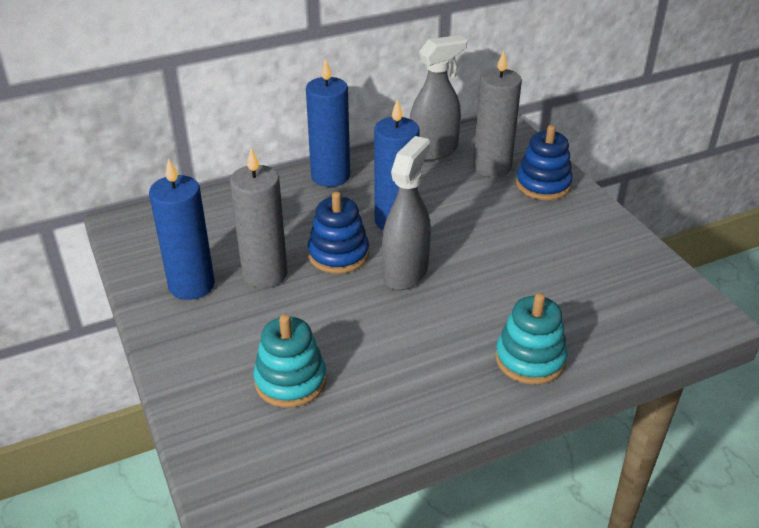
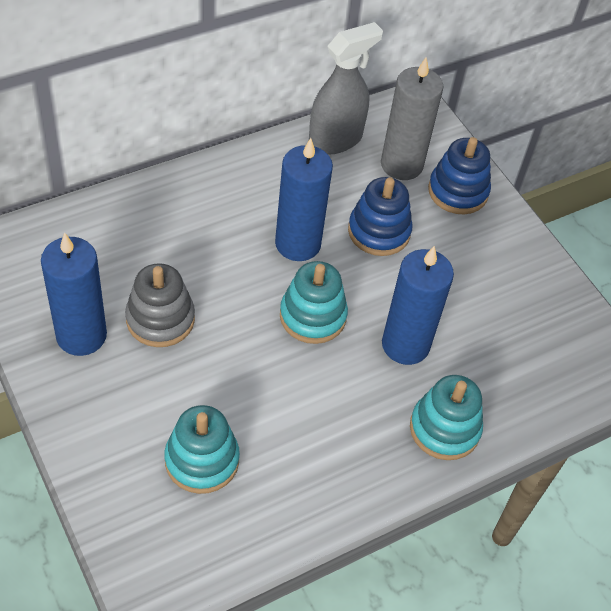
camera: 10 degrees left, 15 degrees up
(265, 274) = (160, 319): grey candle -> grey stacking toy
(330, 176) = (221, 177): blue candle -> blue candle (405, 345)
(338, 254) = (238, 291): blue stacking toy -> blue stacking toy (379, 231)
(405, 272) = (313, 316): grey spray bottle -> turquoise stacking toy

